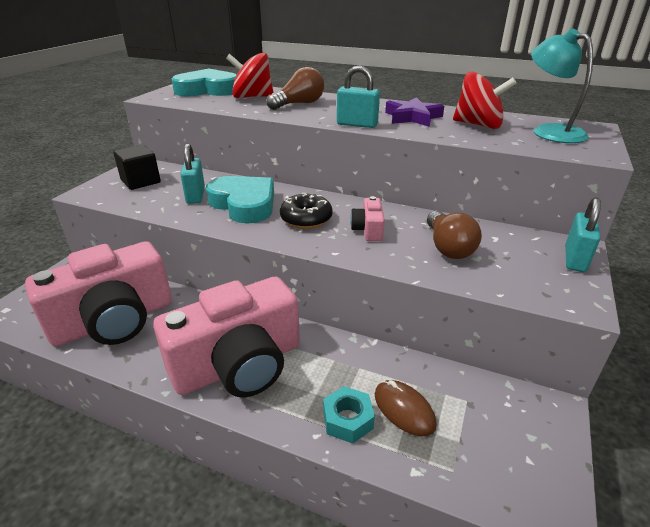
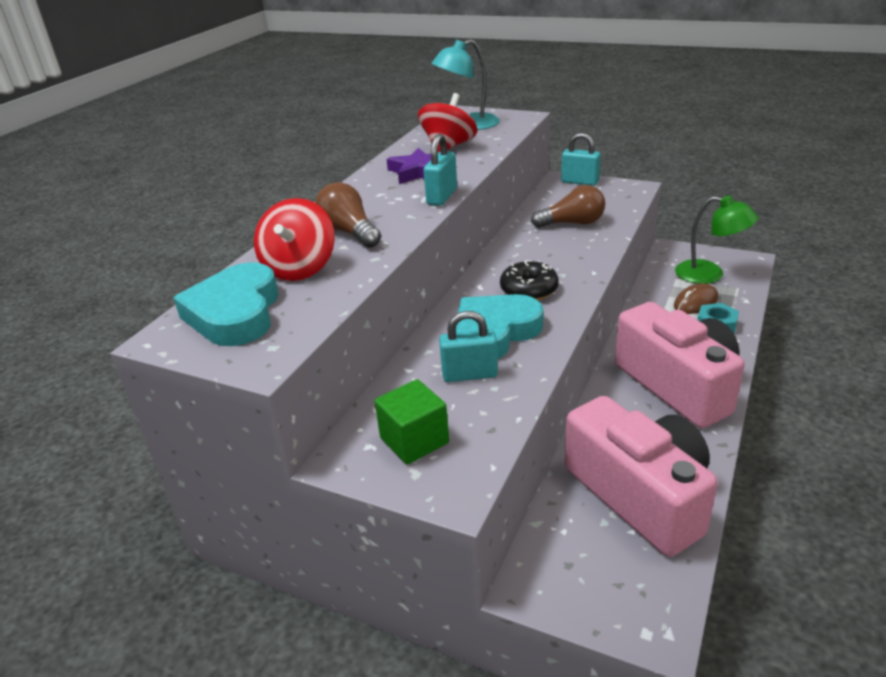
camera: 85 degrees left, 0 degrees up
(141, 181) = (414, 440): black cube -> green cube
(368, 229) = (547, 256): pink camera -> none
(485, 441) = (709, 274): none -> green lamp

